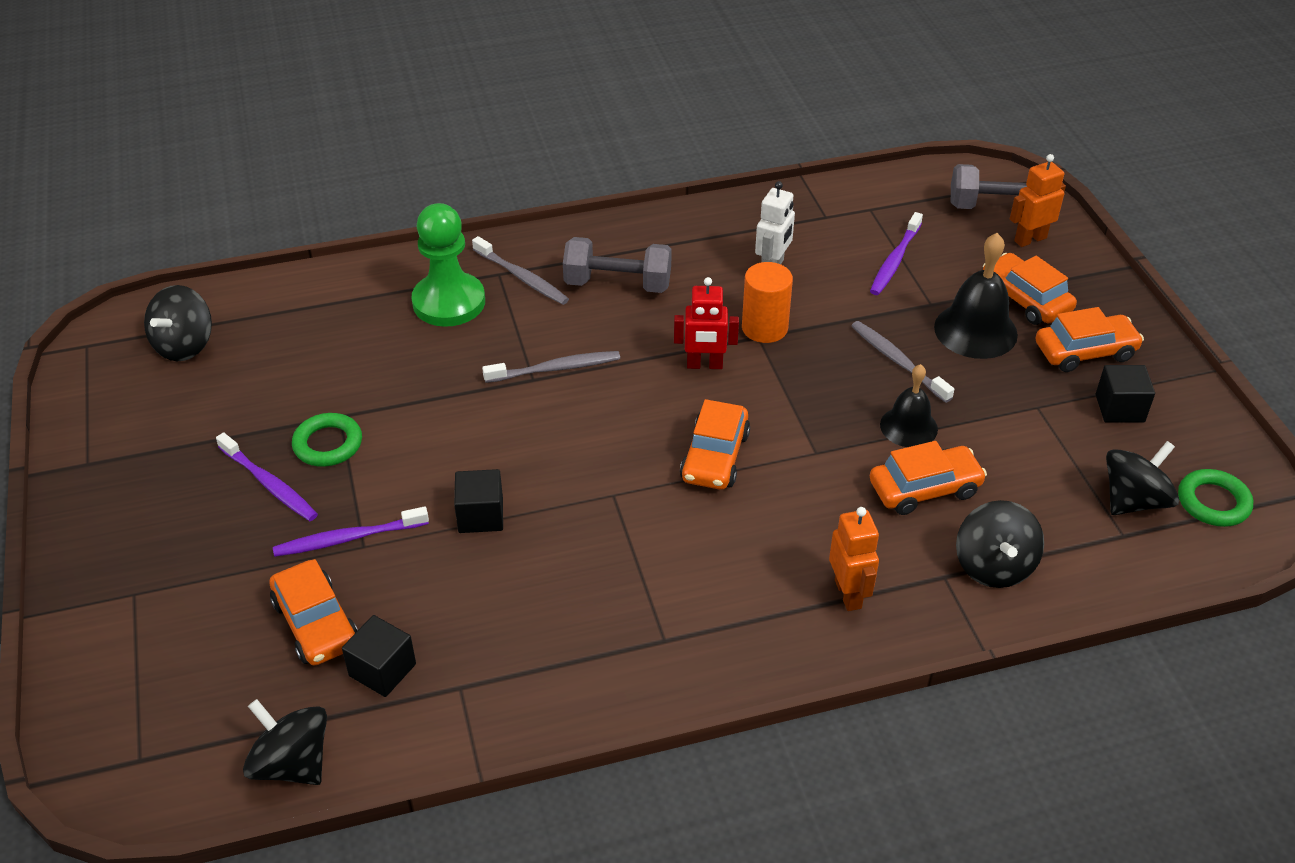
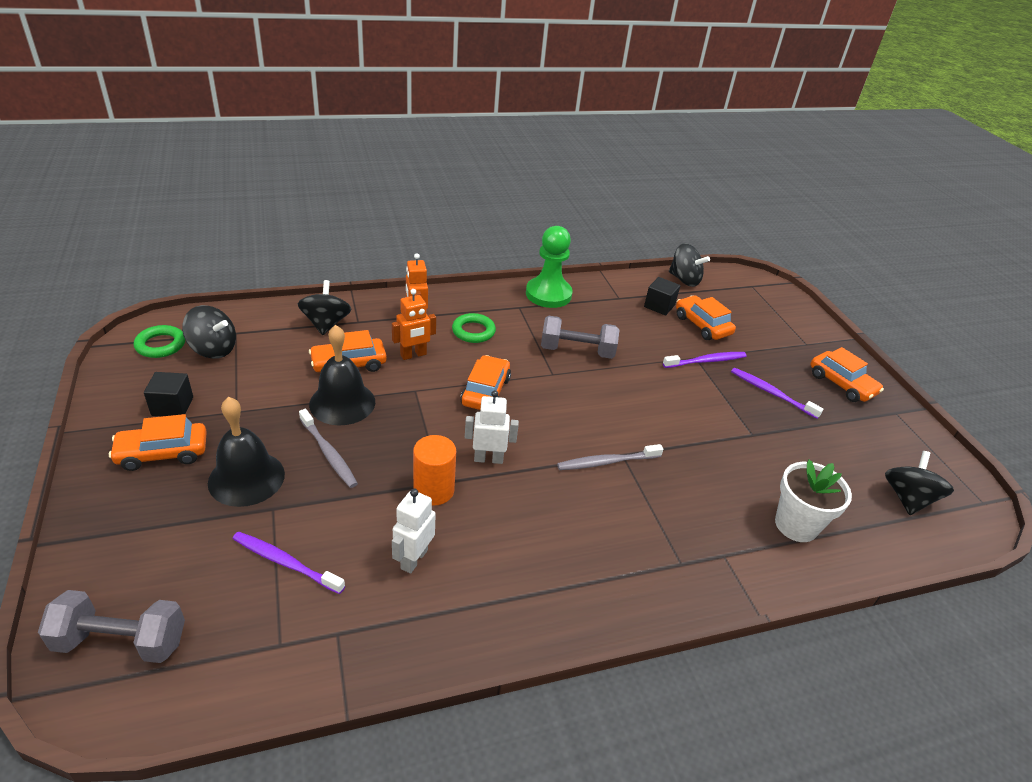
camera: 175 degrees right, 5 degrees down
(328, 444) = (749, 415): green ring -> green ring (473, 331)
(350, 312) = (796, 525): none -> white flower pot
(449, 302) = (715, 531): green pawn -> green pawn (548, 294)
(480, 515) = (632, 367): black cube -> none
(522, 278) = (657, 557): grey toothbrush -> none
(617, 284) = (566, 545): grey dumbbell -> grey dumbbell (577, 351)
(704, 365) = (488, 459): red robot -> white robot
(894, 261) = (285, 562): purple toothbrush -> purple toothbrush turned 90 degrees counterclockwise
(908, 426) = (342, 403): black bell -> black bell, size x1.54
(1025, 299) = (178, 508): orange car -> orange car (841, 384)
(1030, 239) = (119, 587): orange robot -> orange robot (413, 355)
(1133, 500) = (213, 349): black spinning top -> black spinning top turned 120 degrees counterclockwise

